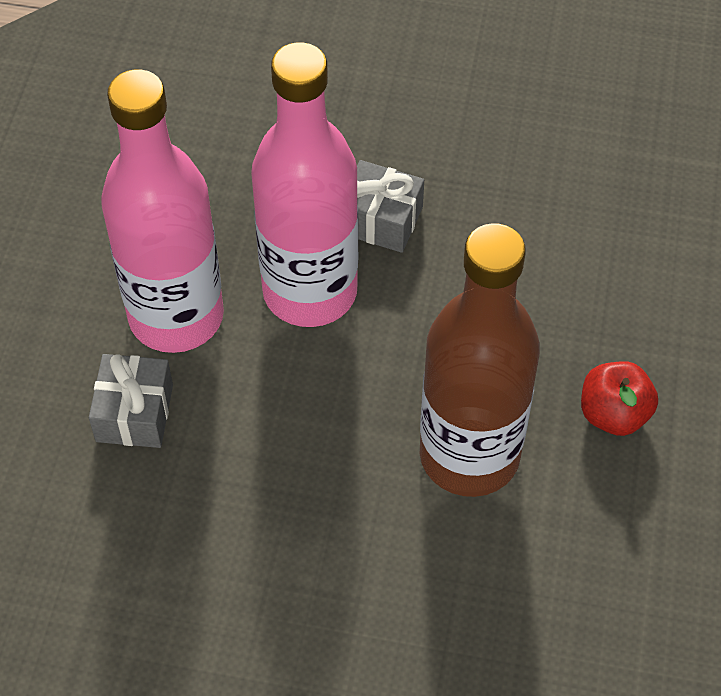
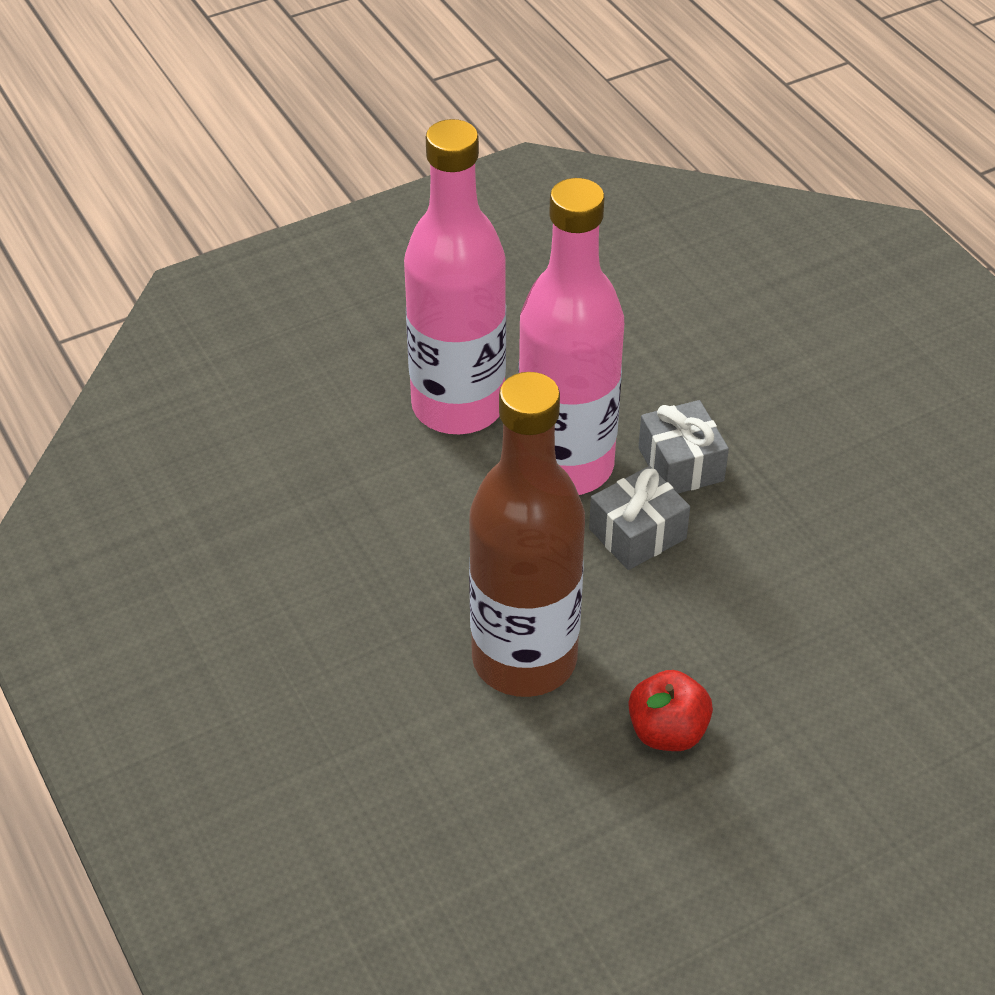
camera: 50 degrees right, 10 degrees down
(134, 413) = (352, 439): grey gift -> grey gift (637, 534)

